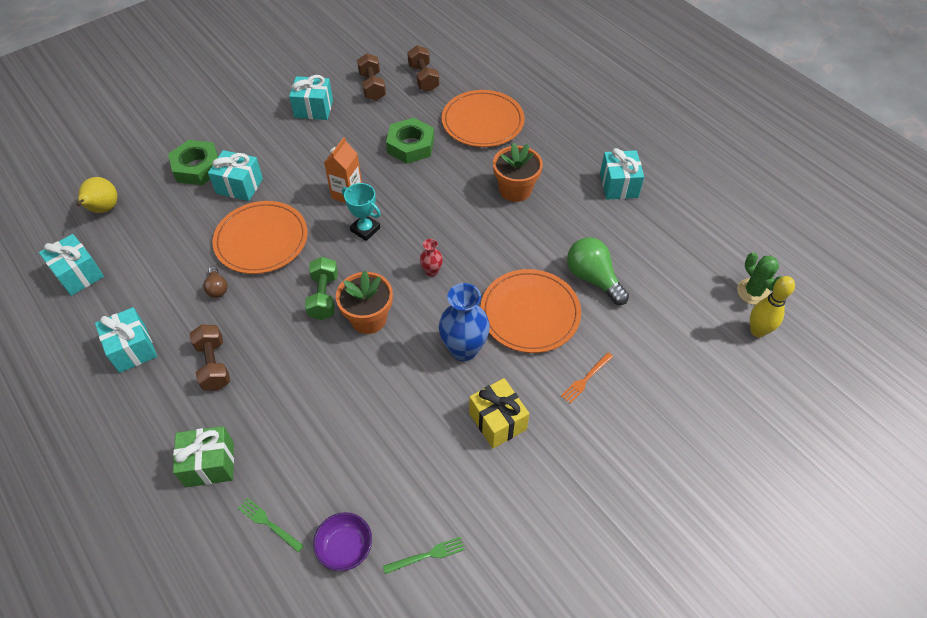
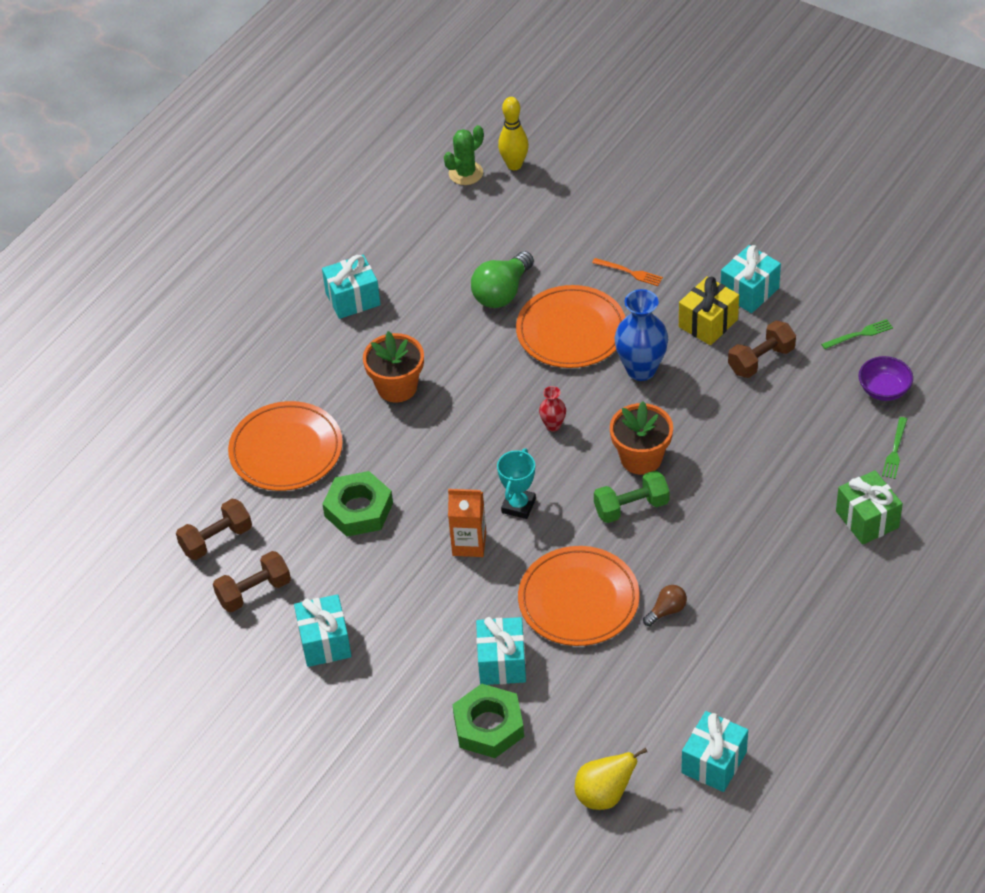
camera: 105 degrees left, 5 degrees down
(132, 349) = (782, 650): turquoise gift -> turquoise gift (749, 291)
(214, 365) = (763, 567): brown dumbbell -> brown dumbbell (761, 360)
(427, 555) = (859, 334): green fork -> green fork turned 105 degrees clockwise

